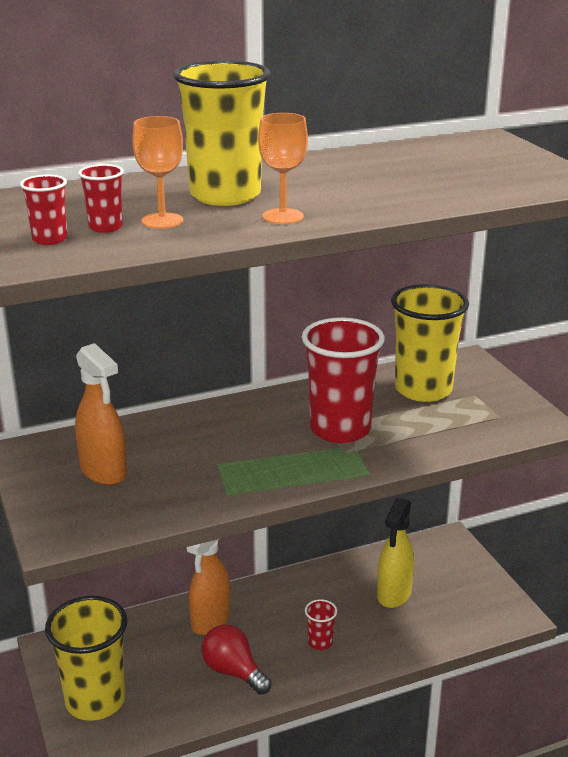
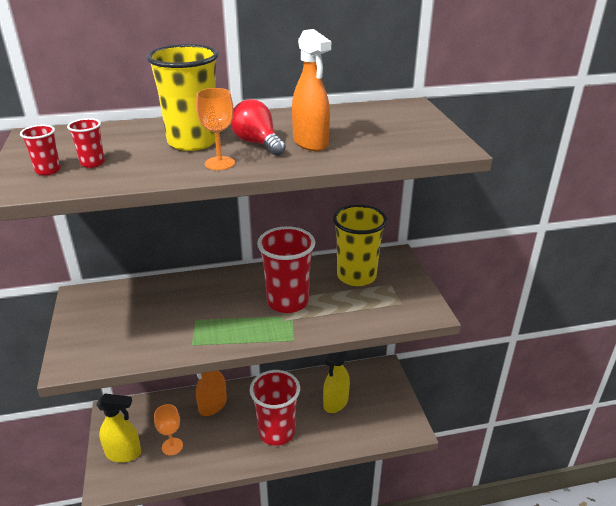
camera: 10 degrees right, 5 degrees up
(95, 700) = (124, 453): yellow cup -> yellow spray bottle
(104, 472) = (120, 317): orange spray bottle -> orange spray bottle (310, 143)
(162, 221) = (134, 161): orange goblet -> orange goblet (172, 446)
(233, 671) = (215, 445): red light bulb -> red light bulb (257, 143)
(320, 642) = (276, 432): red cup -> red cup, size x2.26

